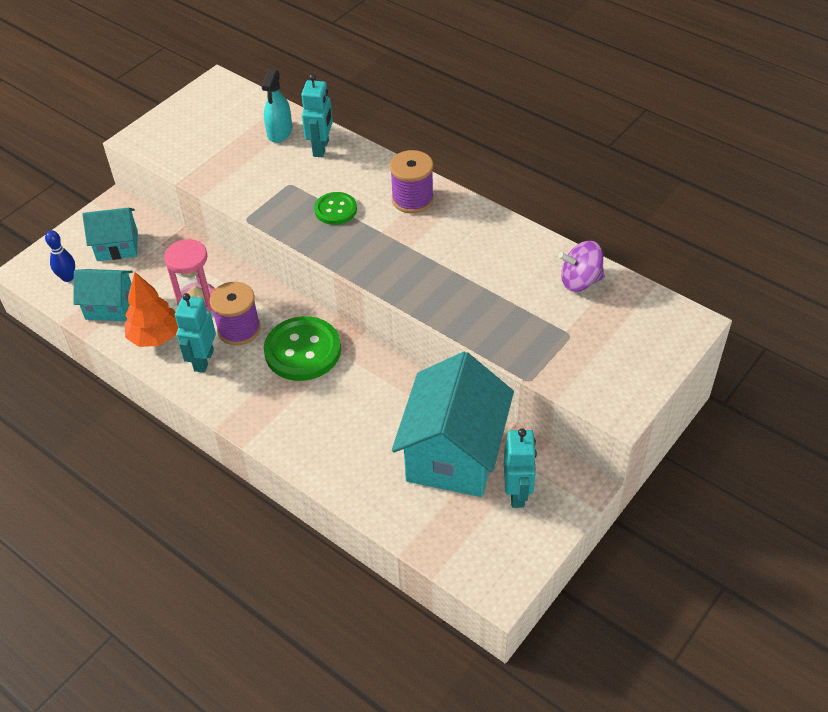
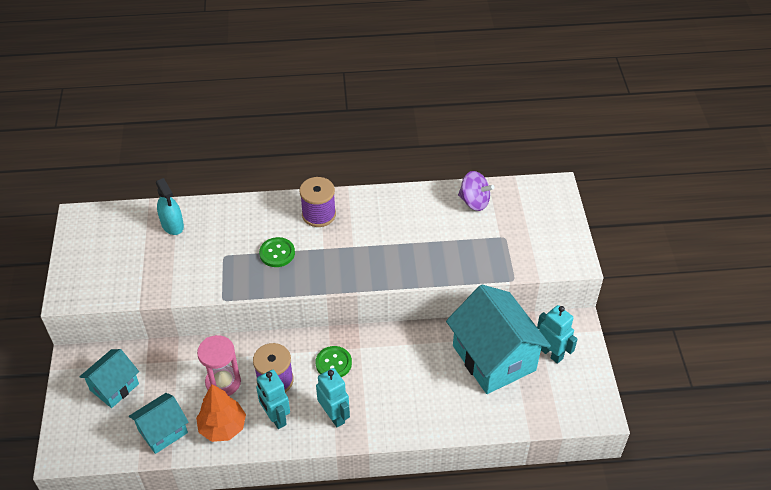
camera: 45 degrees left, 0 degrees up
(68, 277) = (103, 435): blue bowling pin -> none
(302, 350) = (333, 363): green button -> green button, size x0.58
(321, 148) = (216, 218): turquoise robot -> turquoise robot (334, 415)
(580, 281) = (474, 201): purple spinning top -> purple spinning top turned 105 degrees counterclockwise

